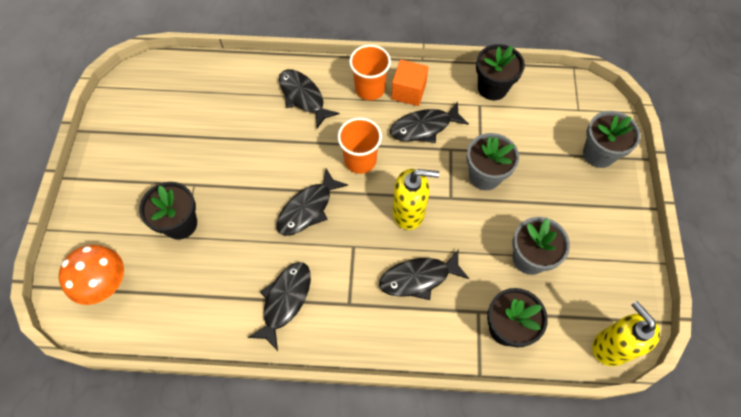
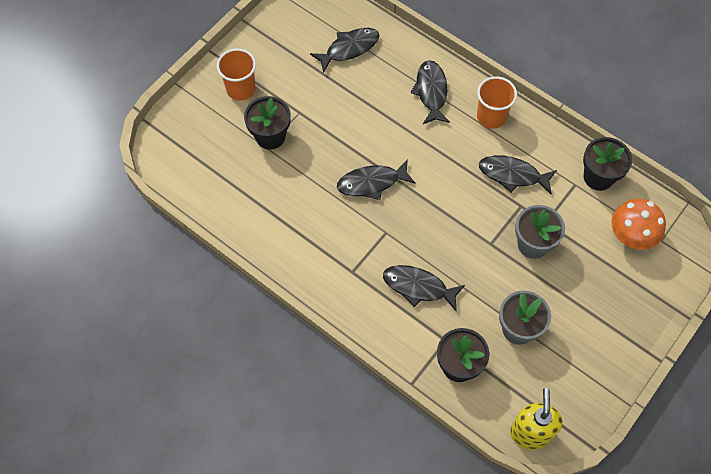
camera: 35 degrees right, 0 degrees up
(105, 284) = (192, 148): orange mushroom -> orange mushroom (631, 236)
(285, 301) = (307, 240): black fish -> black fish (349, 49)
(360, 160) = (440, 170): orange cup -> orange cup (241, 89)
(408, 91) = (522, 138): orange cube -> none
(409, 212) = (448, 234): yellow soap dispenser -> none
(598, 154) = (647, 287): grey flower pot -> none

